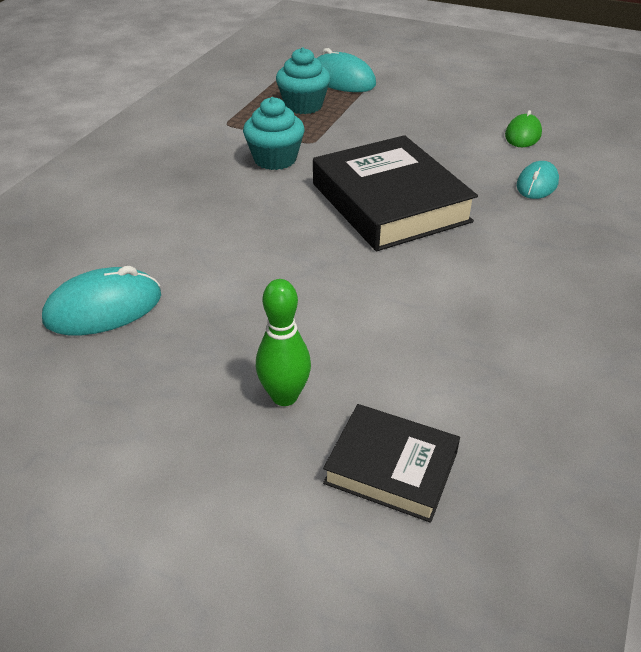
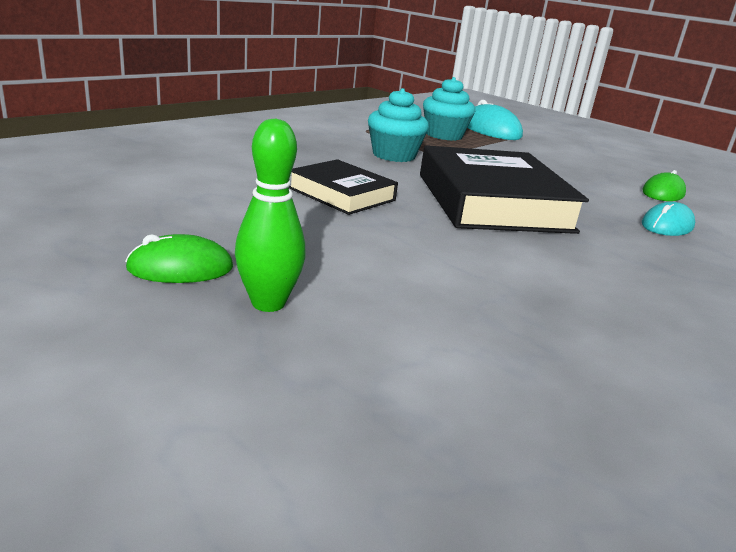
camera: 15 degrees right, 15 degrees down
(103, 308) = (146, 198): turquoise mouse -> none
(196, 384) = (180, 268): none -> green mouse
(391, 467) = (350, 403): black book -> black book (342, 194)

